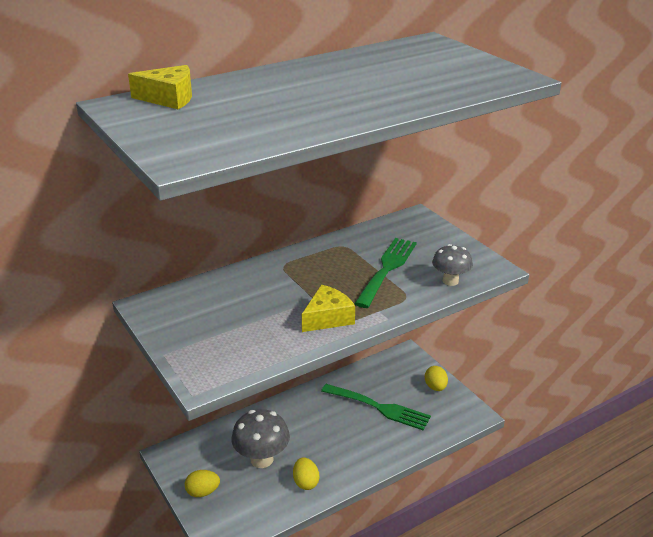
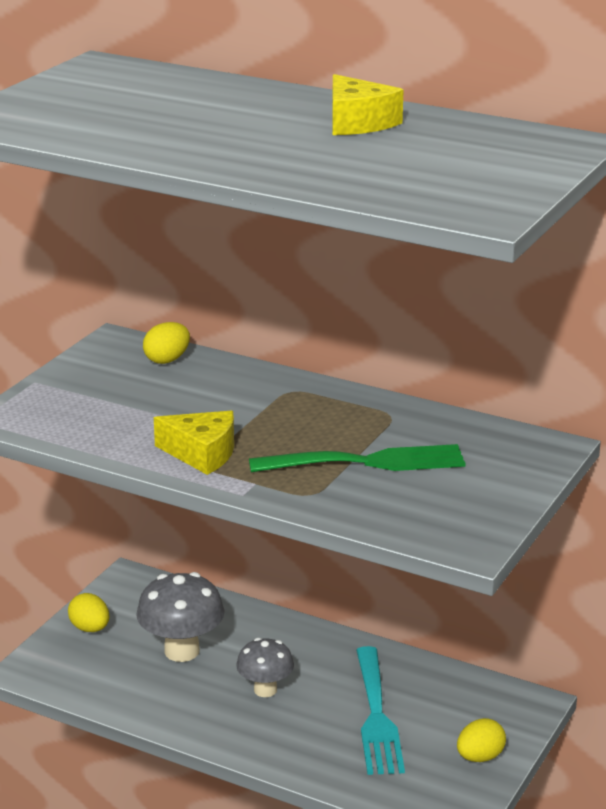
camera: 60 degrees right, 5 degrees down
(169, 98) = (146, 77): yellow cheese -> yellow cheese (357, 123)
(305, 482) = (171, 702): yellow egg -> yellow egg (167, 360)
(379, 407) = (376, 716): green fork -> turquoise fork
(450, 281) = (391, 517): grey mushroom -> grey mushroom (265, 690)

